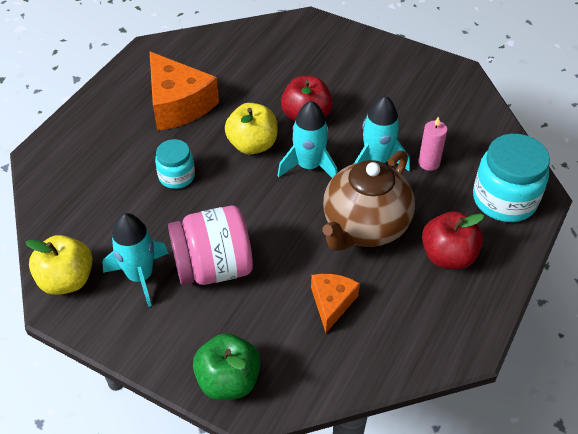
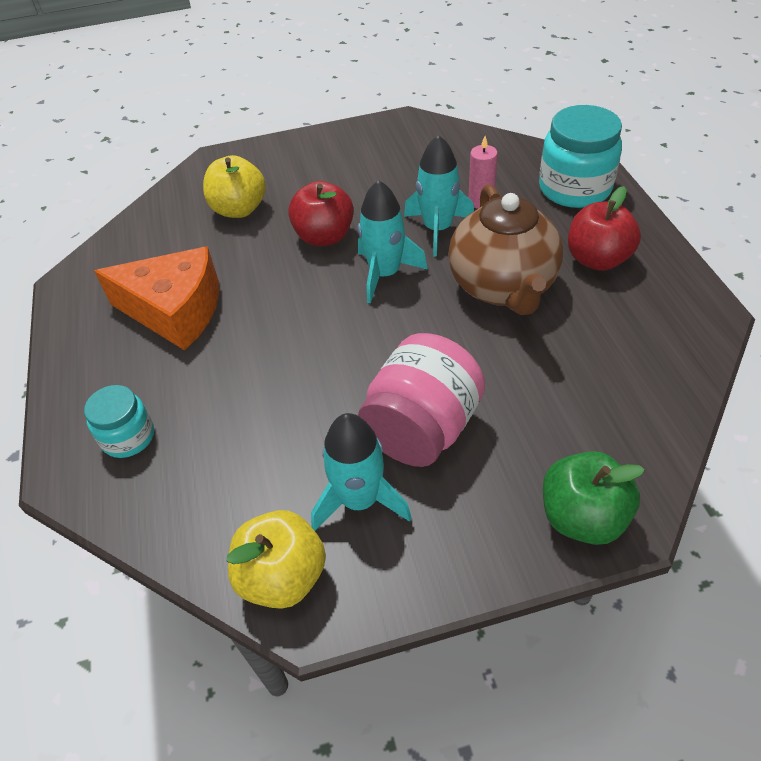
camera: 40 degrees left, 0 degrees up
(177, 176) = (266, 376): turquoise jar -> turquoise jar (128, 437)
(252, 145) = (306, 294): yellow apple -> yellow apple (239, 209)
(332, 303) = (567, 369): orange cheese -> none

